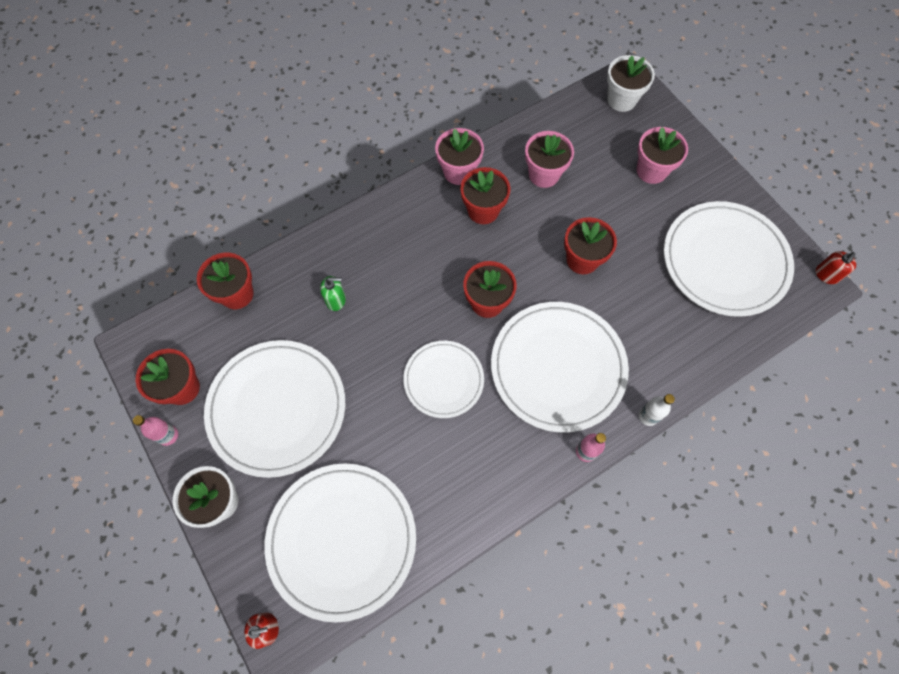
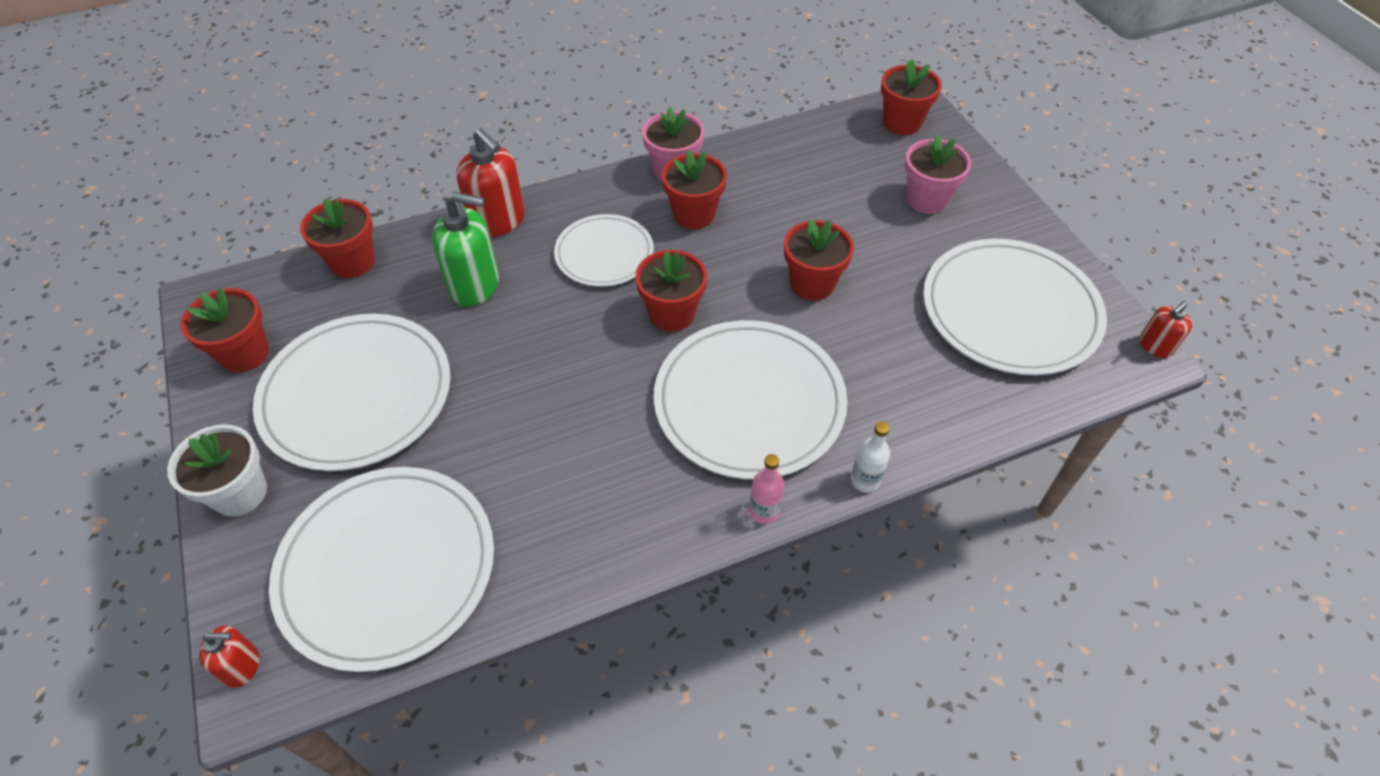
camera: 10 degrees right, 15 degrees down
(168, 435) = (205, 404): pink bottle -> none
(336, 300) = (475, 285): green soap dispenser -> green soap dispenser, size x1.85
(337, 239) = (498, 221): none -> red soap dispenser
(443, 380) = (588, 394): white plate -> white plate (604, 253)
(544, 174) = (783, 187): pink flower pot -> none
(621, 100) = (902, 123): white flower pot -> red flower pot

